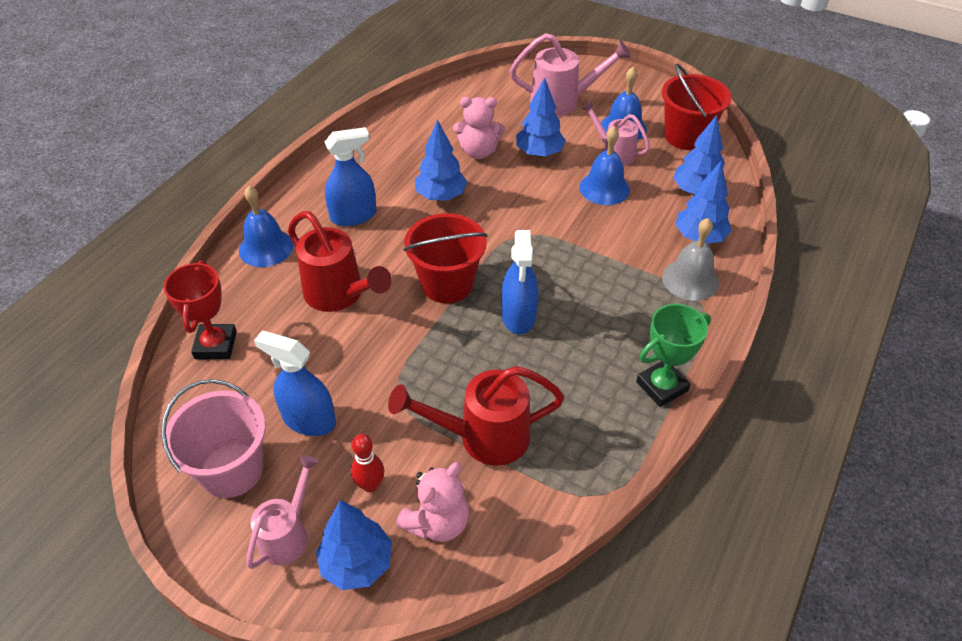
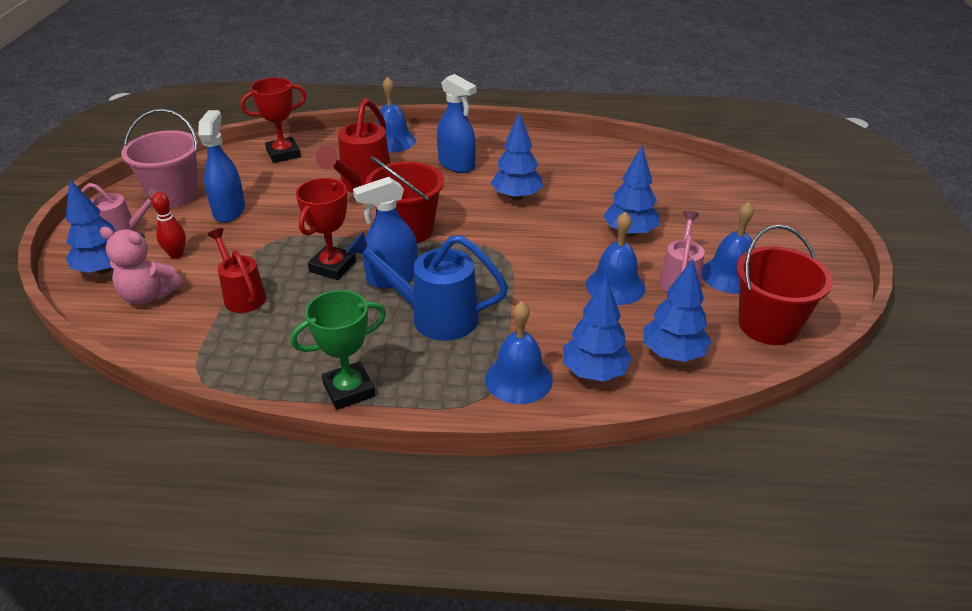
camera: 65 degrees right, 10 degrees down
(475, 354) = (333, 267): none -> red trophy
(478, 152) = (596, 199): pink teddy bear -> none
(484, 437) = (242, 295): red watering can -> red watering can, size x0.65
(562, 102) = (728, 225): pink watering can -> none
(590, 304) = (435, 317): none -> blue watering can
(661, 386) = (349, 390): green trophy -> green trophy turned 60 degrees counterclockwise
(690, 279) = (518, 379): grey bell -> blue bell

